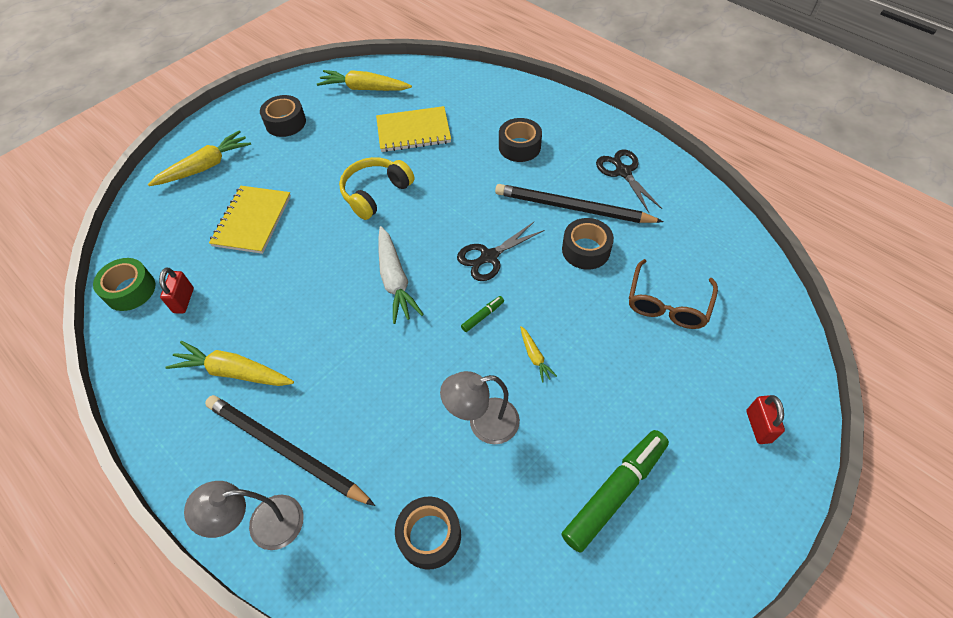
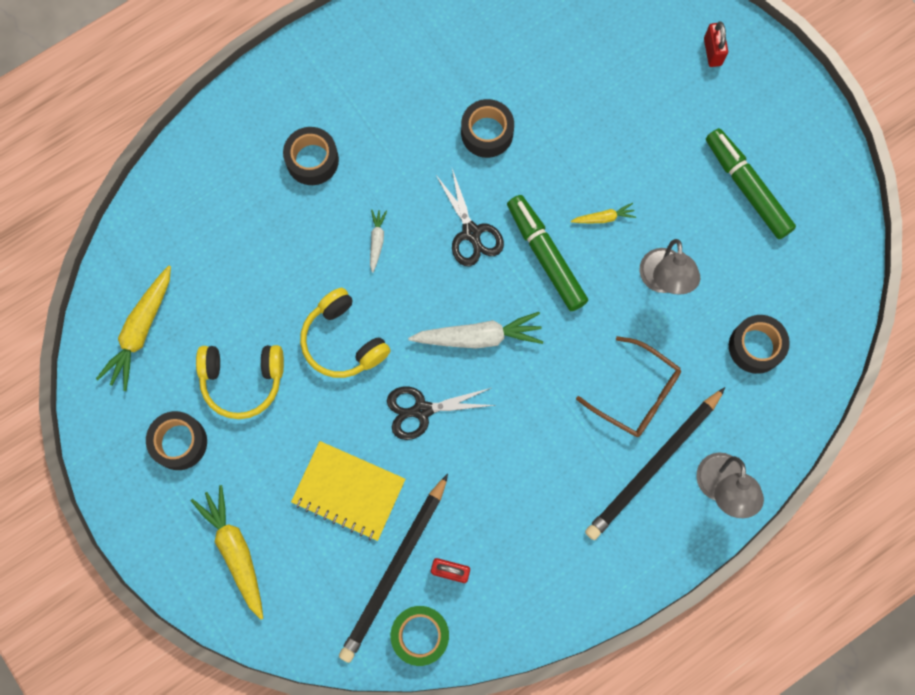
camera: 80 degrees left, 20 degrees up
(233, 372) = (556, 515): yellow carrot -> none
(335, 144) = (242, 380): none -> yellow headphones
(413, 131) = (246, 280): yellow notebook -> none
(464, 197) = (377, 241): none -> white carrot
(483, 316) = (546, 256): green marker -> green marker, size x2.34
(572, 208) = (425, 129): black pencil -> black pencil (394, 570)
(623, 172) = (386, 59): black scissors -> black scissors (422, 410)
(667, 304) = (572, 78): brown glasses -> brown glasses (636, 394)
(758, 426) = (712, 52): red padlock -> red padlock turned 75 degrees clockwise

